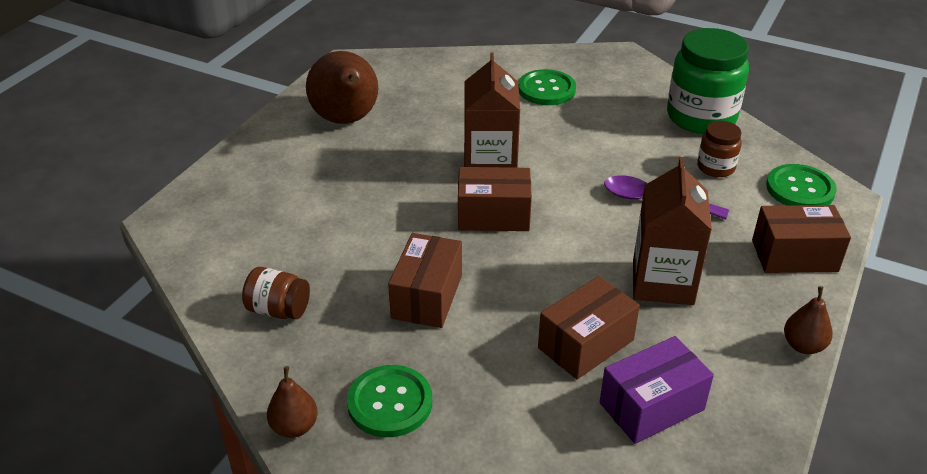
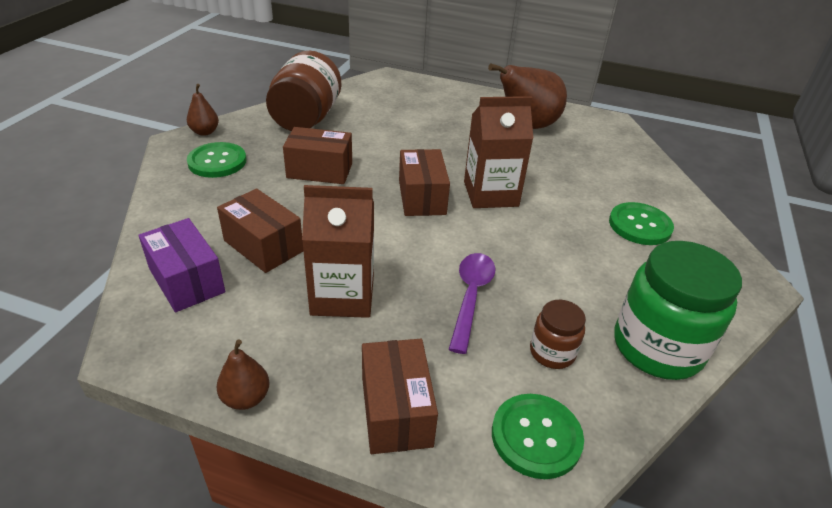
camera: 80 degrees right, 0 degrees up
(279, 310) = (306, 118): brown jar -> brown jar, size x1.98

